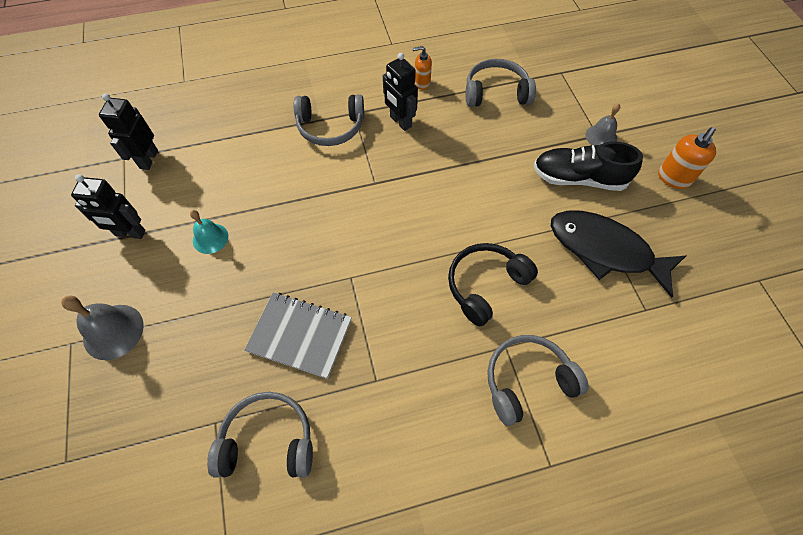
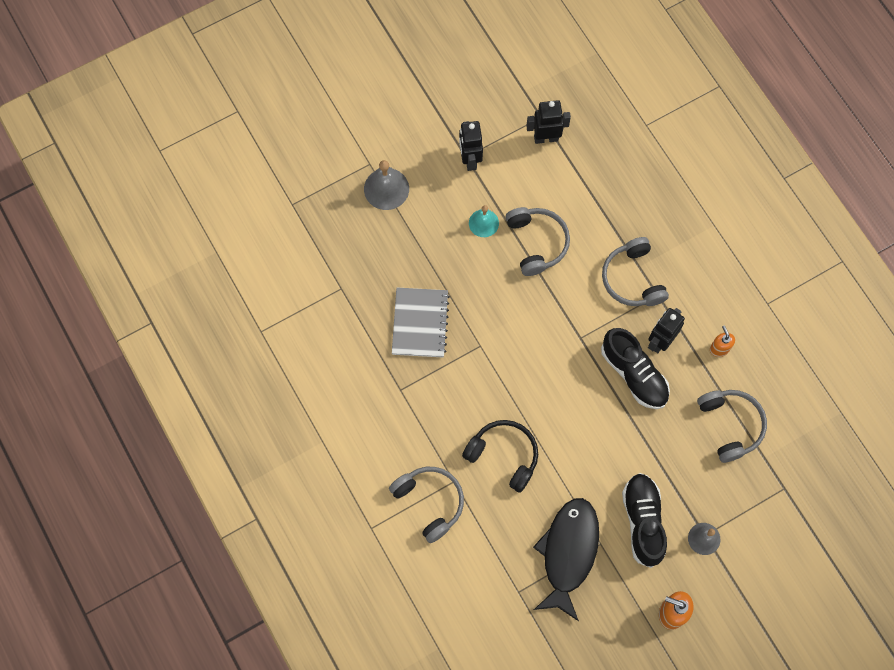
camera: 75 degrees right, 10 degrees up
(268, 440) = (338, 328): grey headphones -> grey headphones (537, 243)
(427, 149) = (634, 374): none -> black shoe

